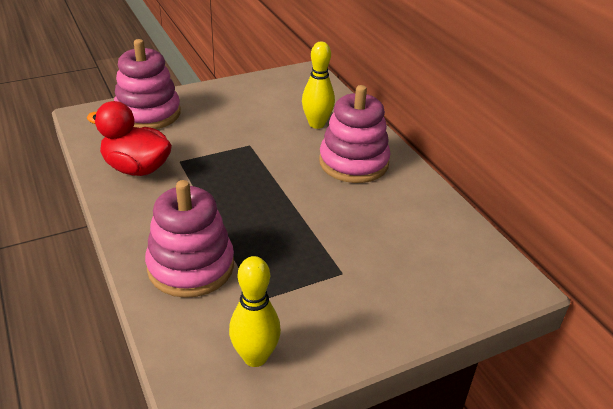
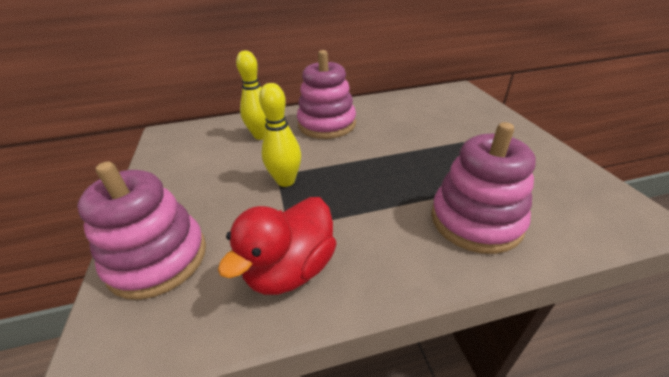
camera: 75 degrees left, 0 degrees up
(255, 357) = (573, 186): yellow bowling pin -> yellow bowling pin (286, 181)

